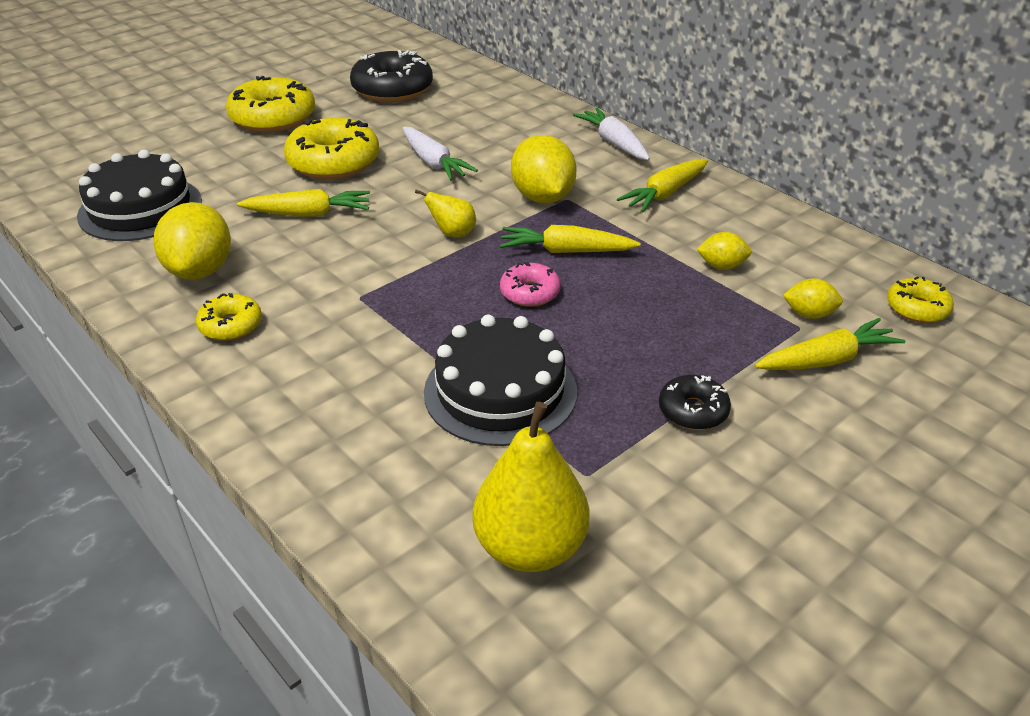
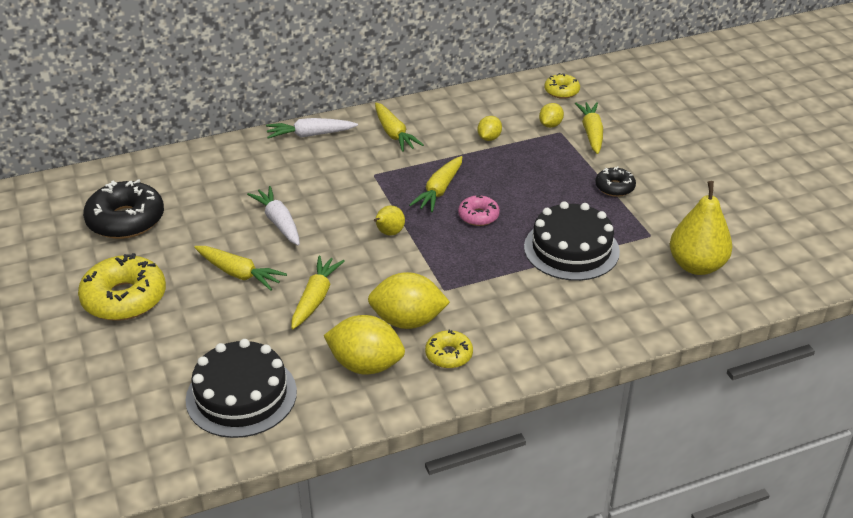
camera: 70 degrees left, 0 degrees up
(333, 162) = (239, 274): yellow donut -> yellow carrot
(434, 163) = (278, 222): white carrot -> white carrot turned 105 degrees counterclockwise
(542, 197) = (365, 184): yellow lemon -> yellow lemon (408, 321)

